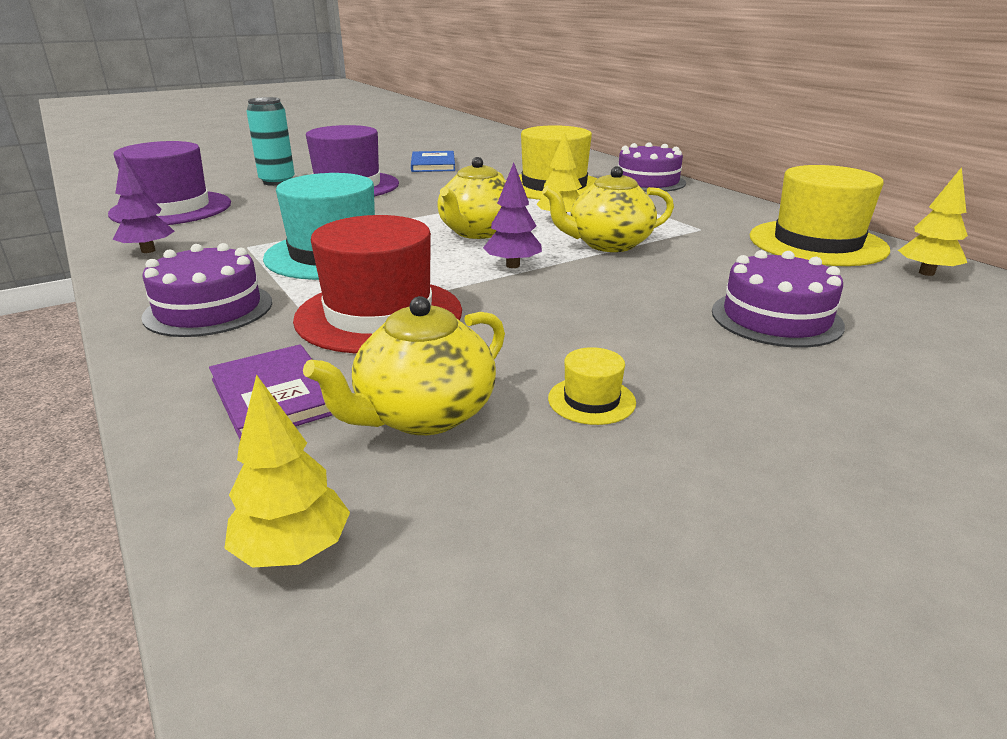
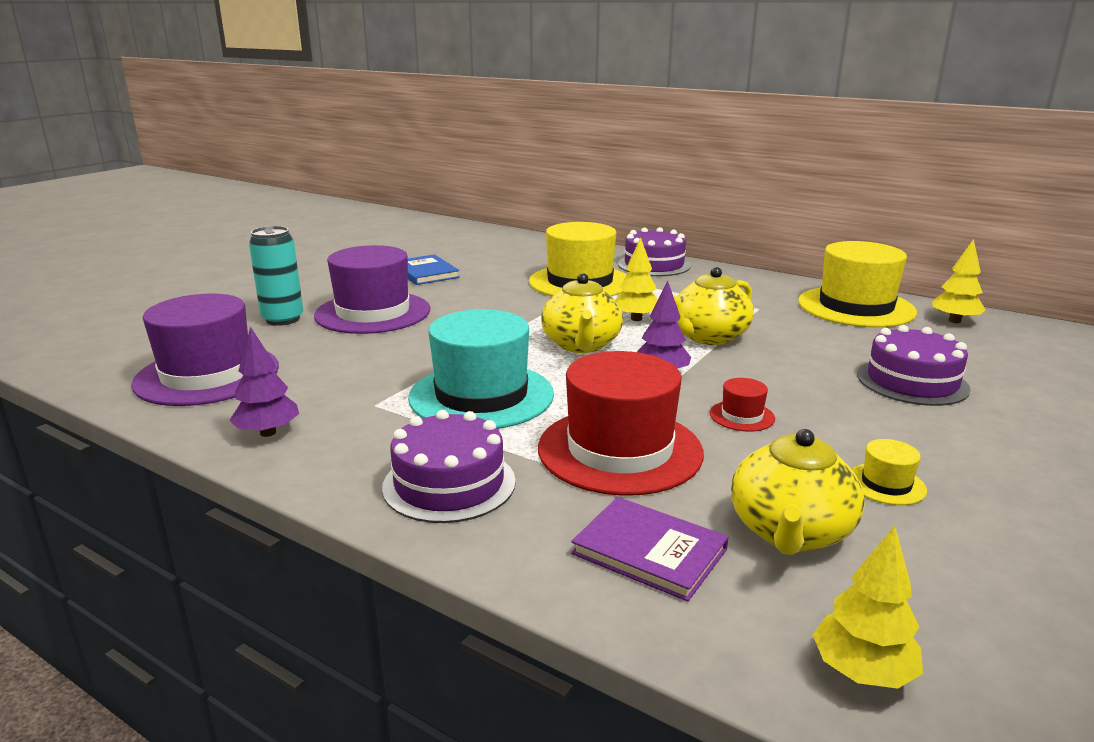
camera: 25 degrees left, 5 degrees down
(535, 312) = (742, 416): none -> red hat

